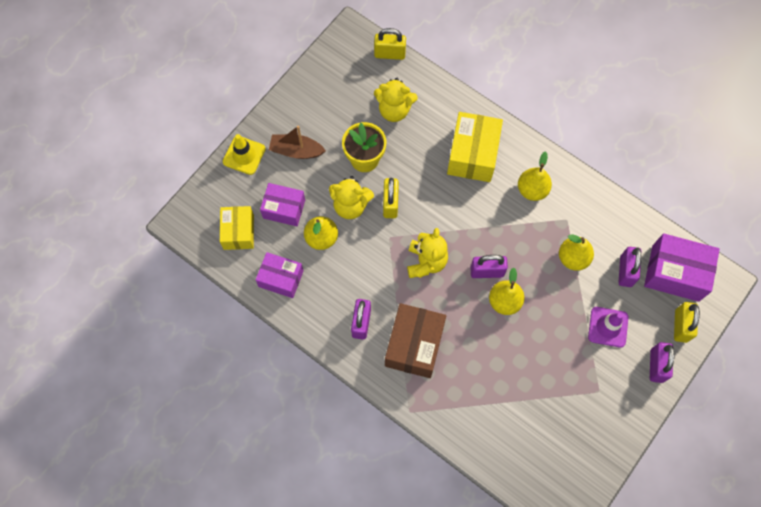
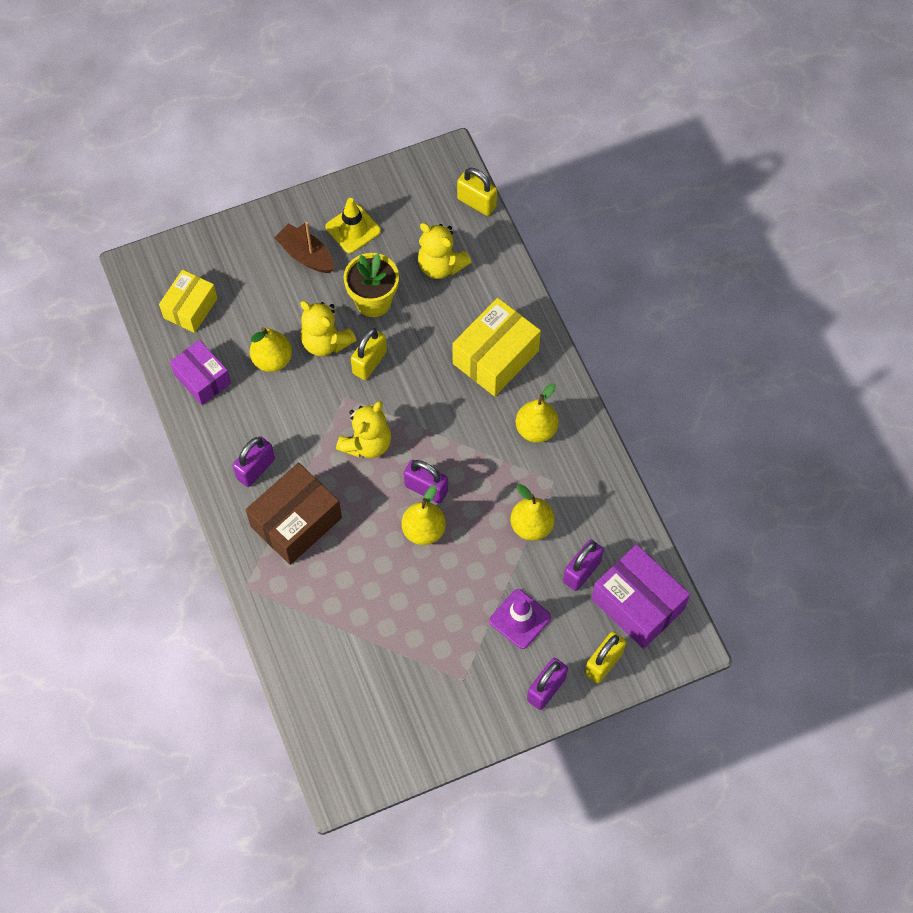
camera: 30 degrees right, 5 degrees down
(244, 155) = (248, 232): yellow traffic cone -> yellow traffic cone (353, 229)
(284, 209) = (253, 309): purple box -> none

